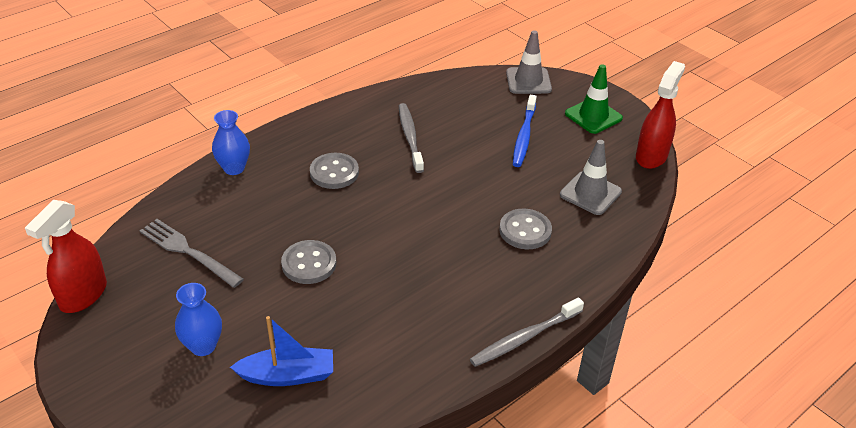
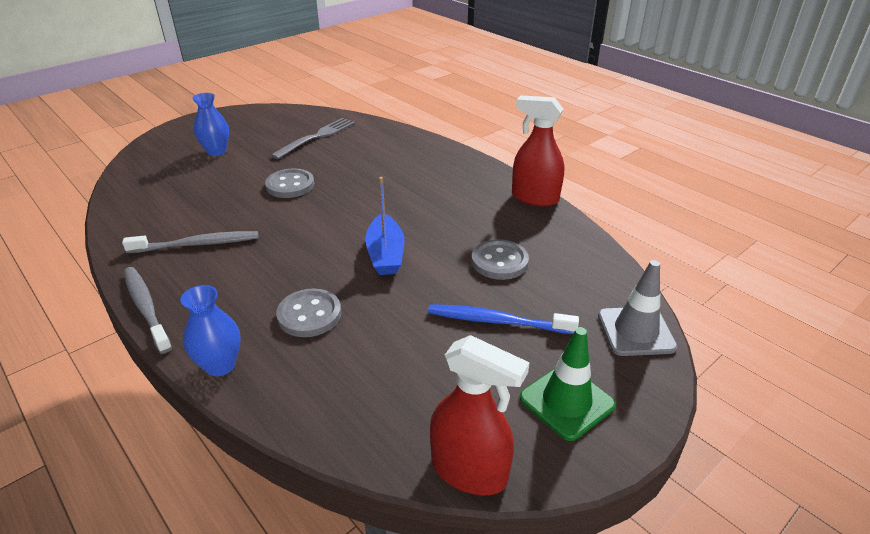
camera: 90 degrees right, 5 degrees down
(83, 295) = (281, 110): red spray bottle -> red spray bottle (534, 198)
(234, 168) = (418, 145): blue vase -> blue vase (220, 365)
(287, 375) = (171, 184): blue boat -> blue boat (385, 254)
(334, 172) = (414, 190): grey button -> grey button (499, 261)
(410, 137) = (479, 232): grey toothbrush -> grey toothbrush (198, 244)
(590, 193) = (375, 381): grey traffic cone -> none

